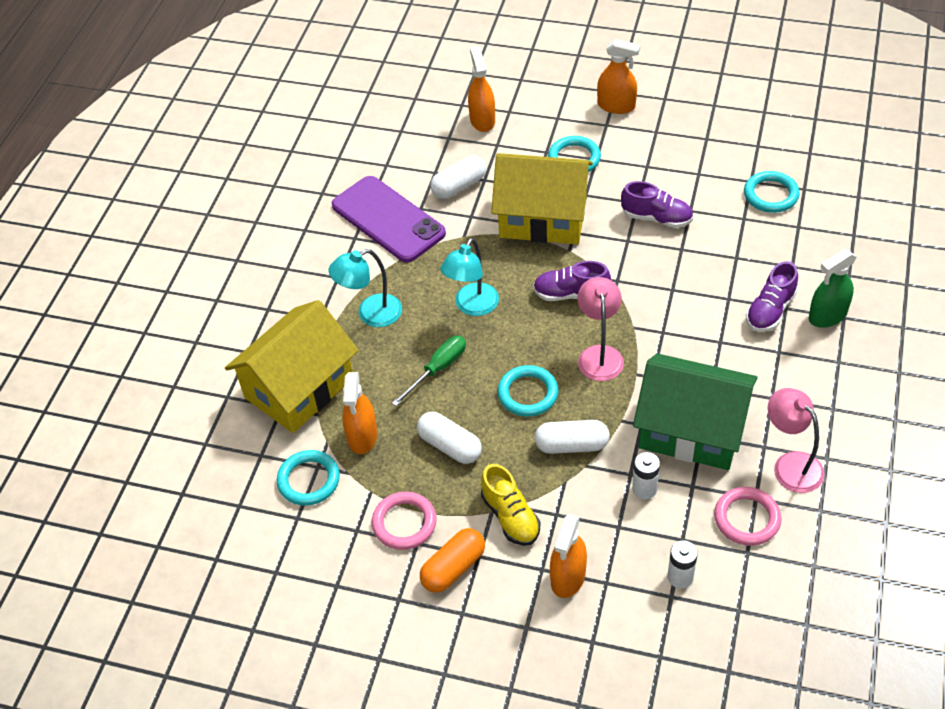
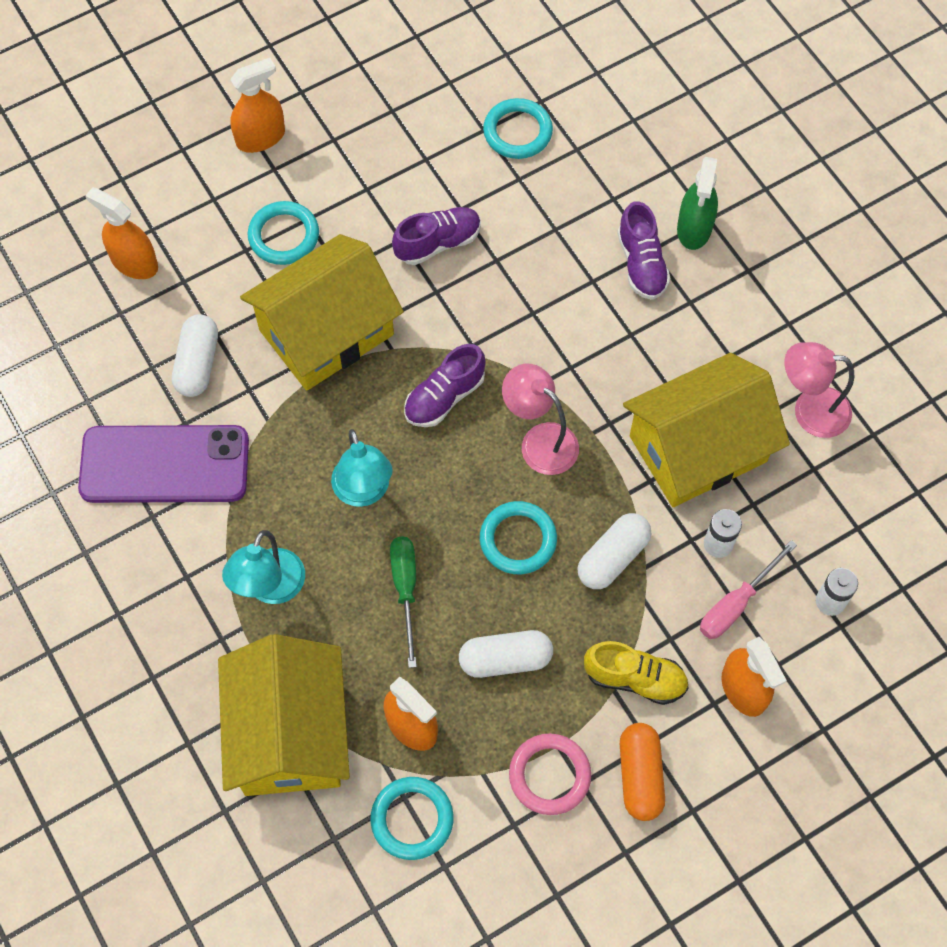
camera: 50 degrees left, 15 degrees up
(618, 529) = (736, 603): none -> pink screwdriver
(691, 430) = (697, 448): green house -> yellow house
(747, 518) = (826, 496): pink ring -> none

